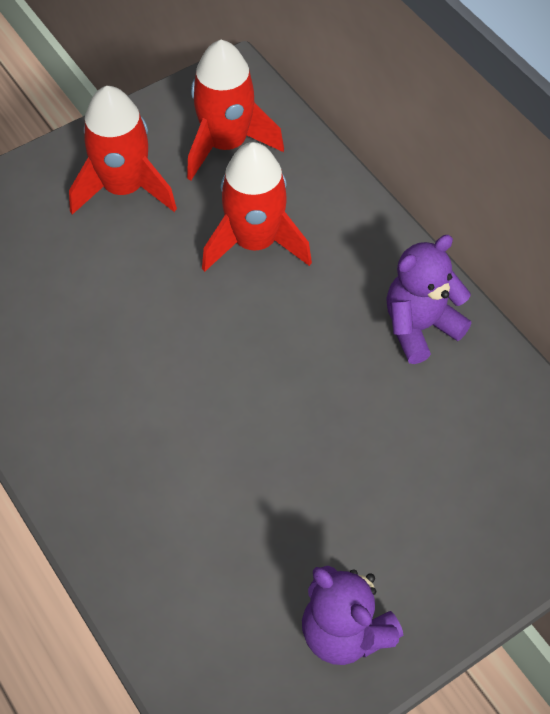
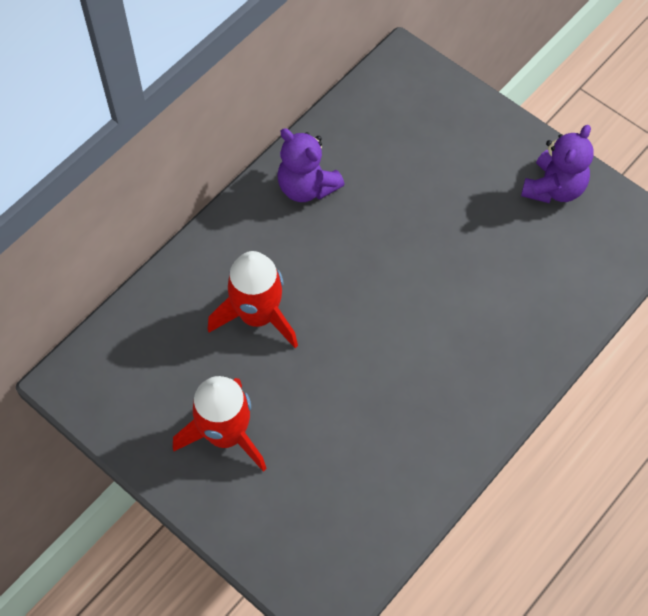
camera: 105 degrees left, 5 degrees up
(226, 144) = (155, 365): red rocket -> none

